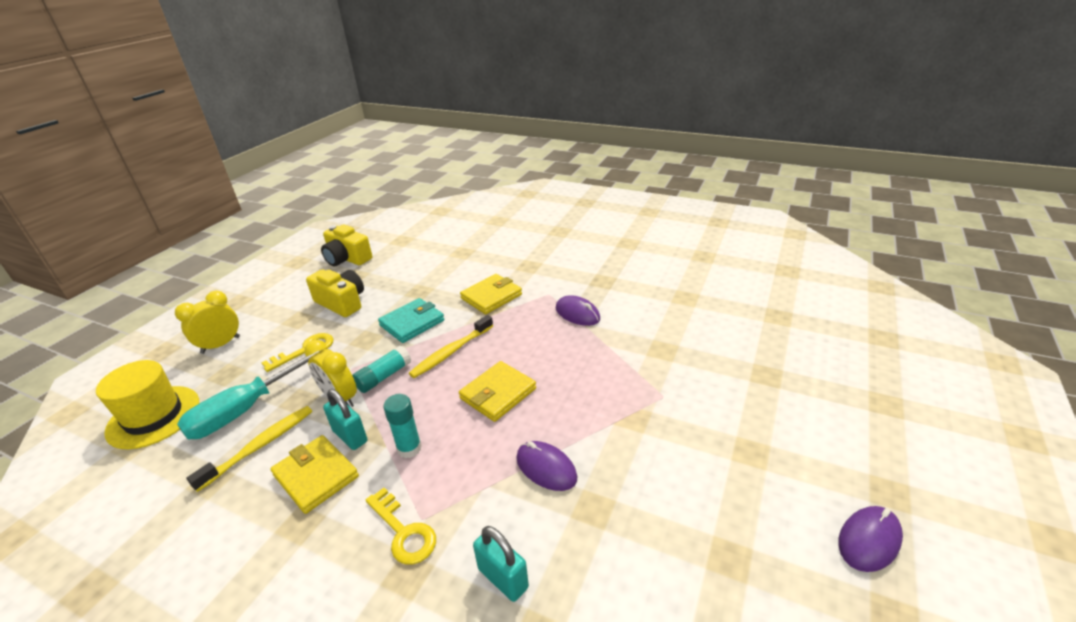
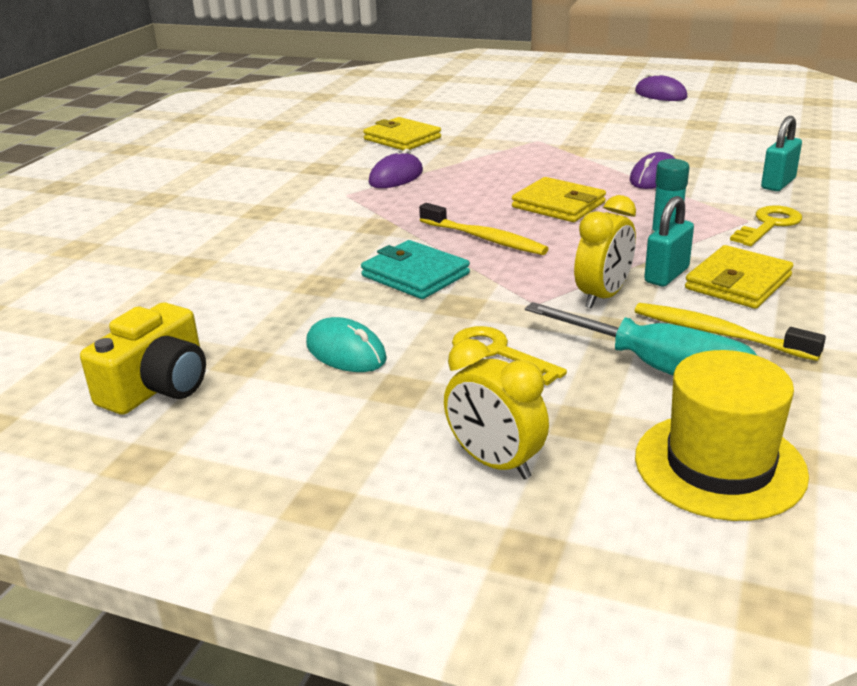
camera: 95 degrees left, 5 degrees down
(342, 302) = (346, 352): yellow camera -> turquoise mouse
(384, 377) = (547, 274): turquoise glue stick -> none
(491, 296) = (347, 228): yellow wallet -> yellow wallet (402, 138)

